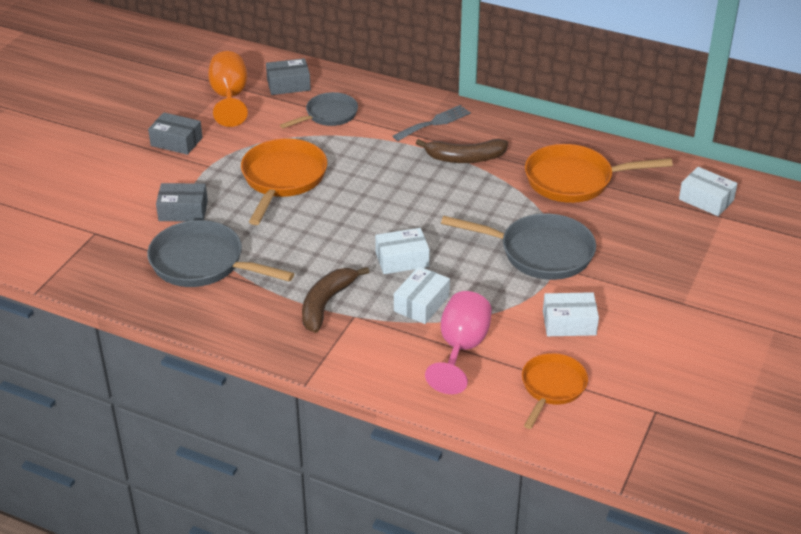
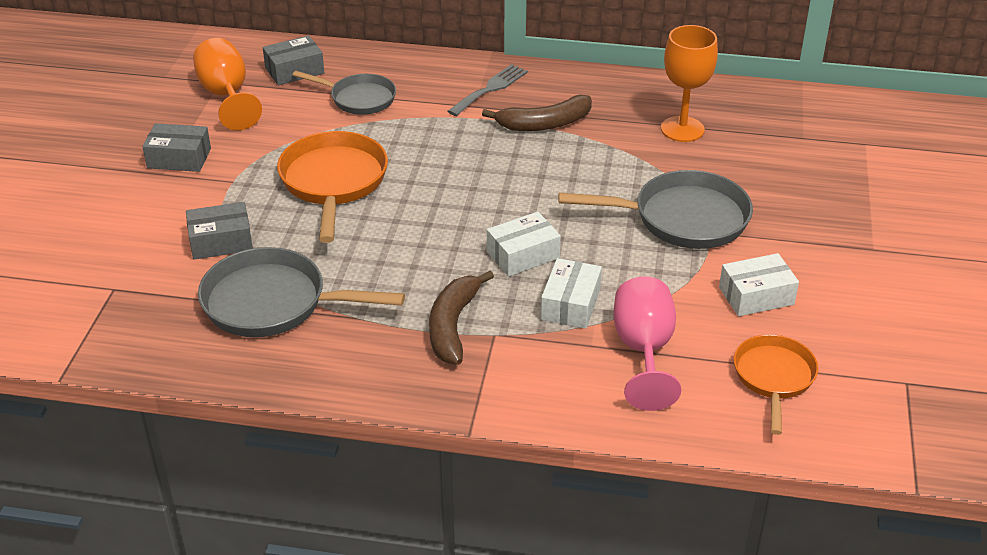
camera: 15 degrees left, 0 degrees up
(328, 115) = (359, 99): grey pan -> grey pan turned 75 degrees clockwise
(574, 180) = (682, 129): orange pan -> orange goblet
(706, 200) = (838, 128): white box -> none

